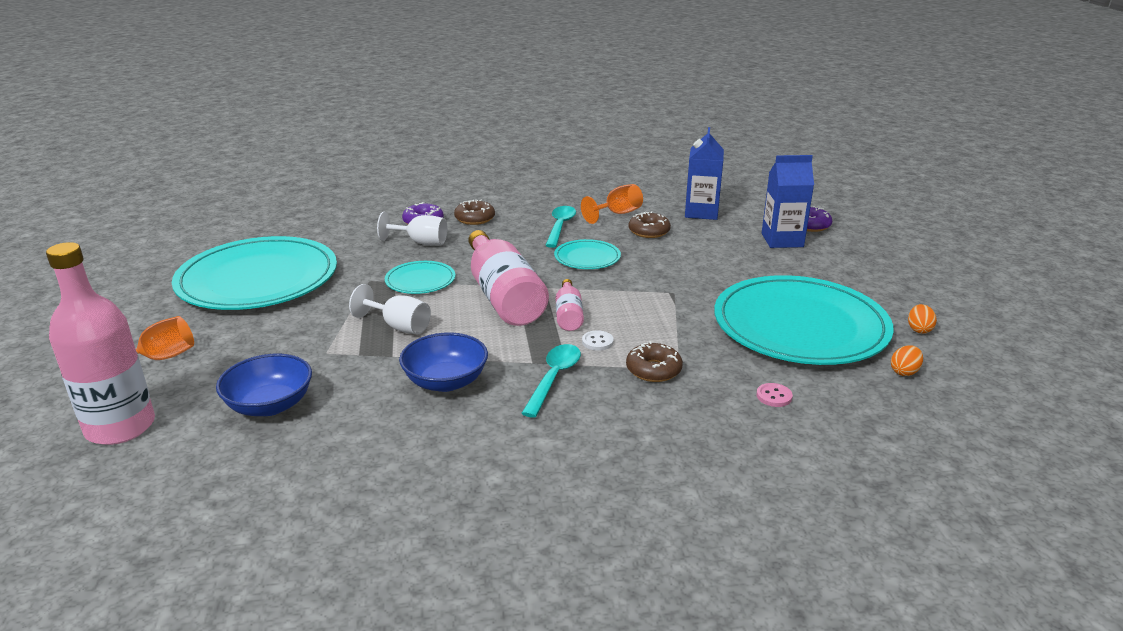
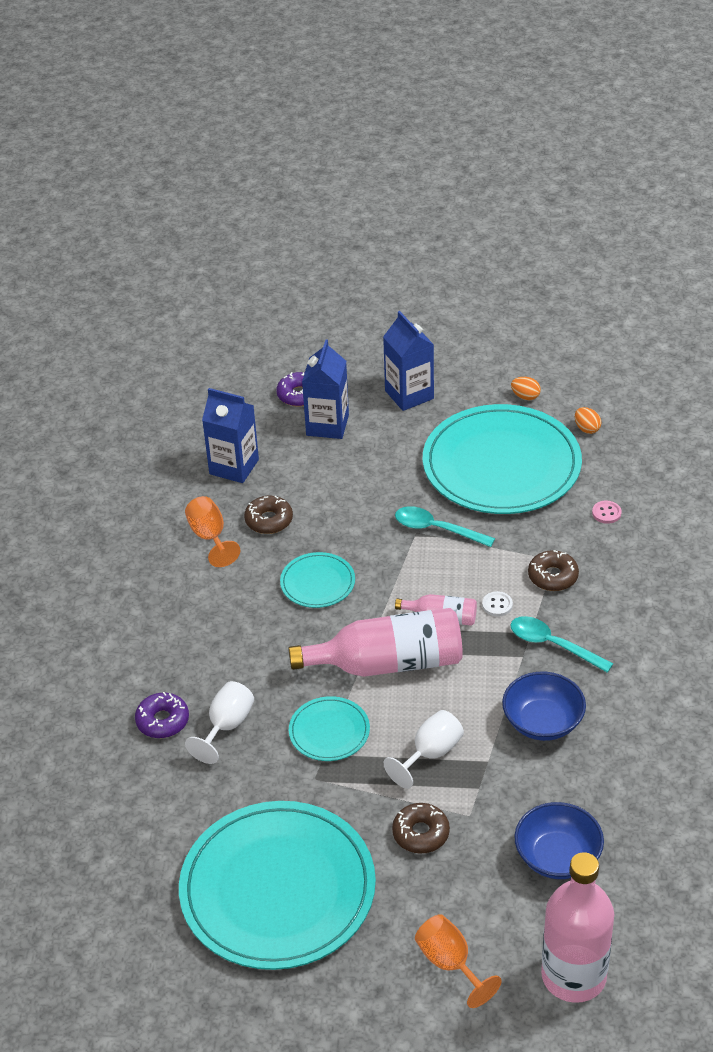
camera: 75 degrees left, 15 degrees up
(475, 218) = (173, 669): brown donut -> brown donut (420, 833)
(560, 227) = (227, 593): turquoise spoon -> turquoise spoon (436, 529)
(858, 270) = (409, 395): none -> blue carton

